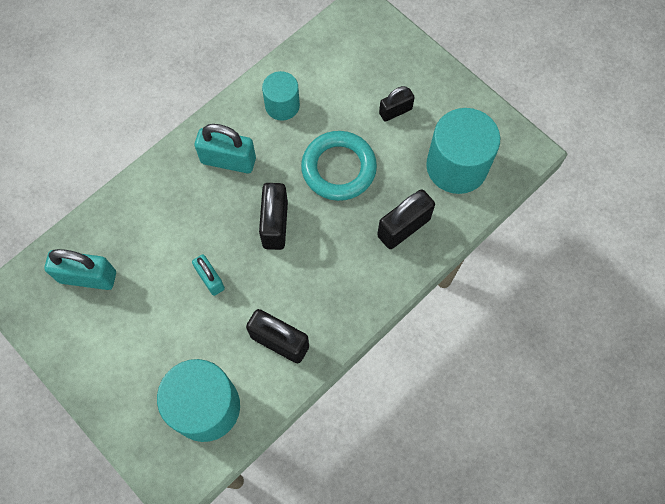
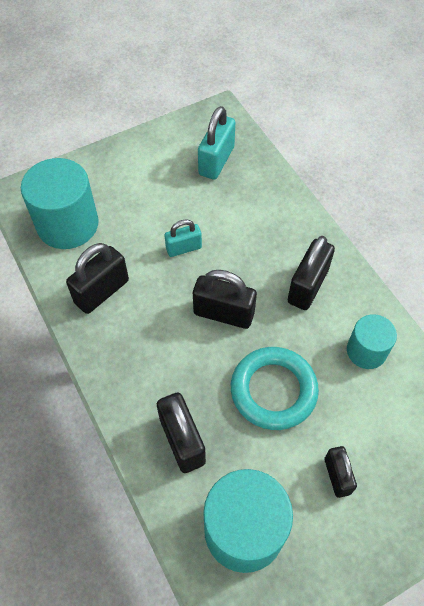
camera: 105 degrees right, 10 degrees down
(228, 160) = (307, 286): turquoise padlock -> black padlock

